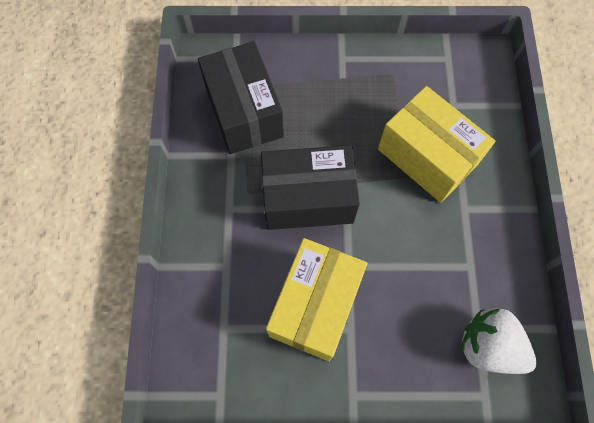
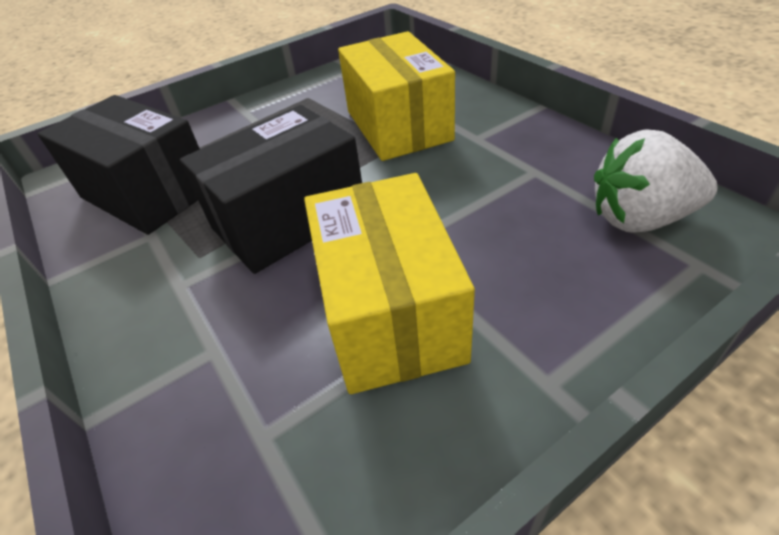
camera: 30 degrees left, 25 degrees down
(427, 157) = (398, 125): yellow box -> yellow box turned 60 degrees clockwise

